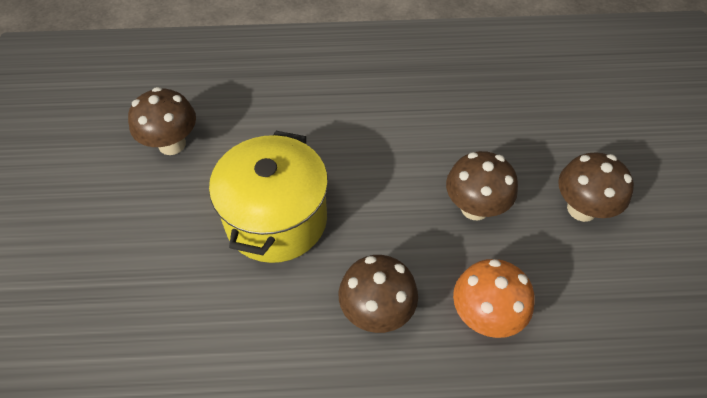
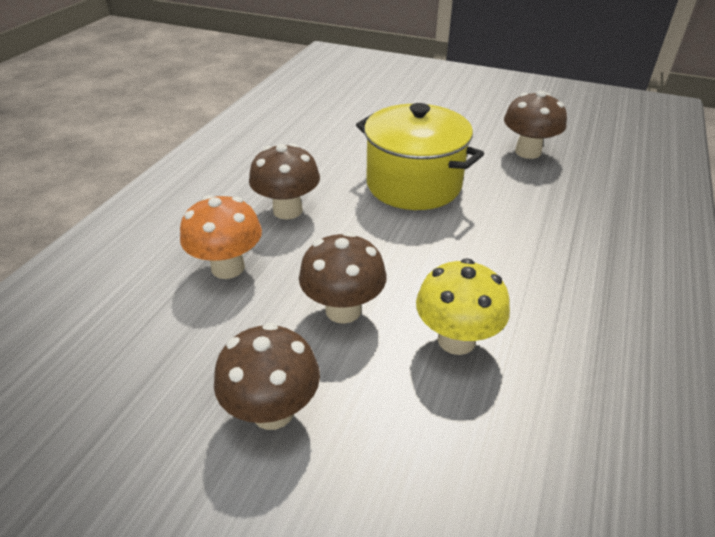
camera: 115 degrees right, 15 degrees down
(457, 136) = (456, 340): none -> yellow mushroom

